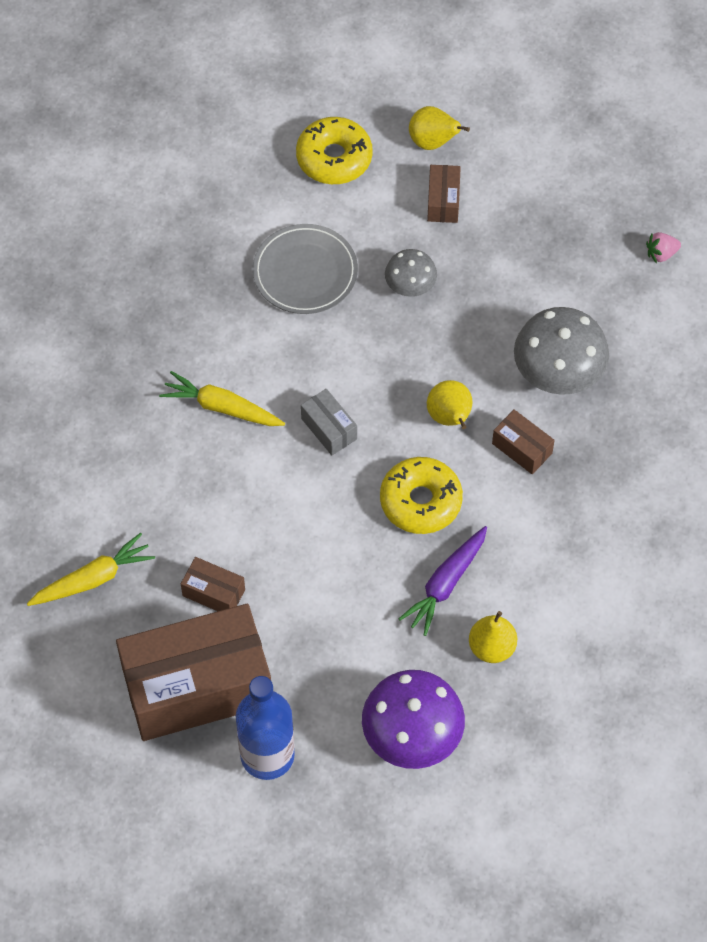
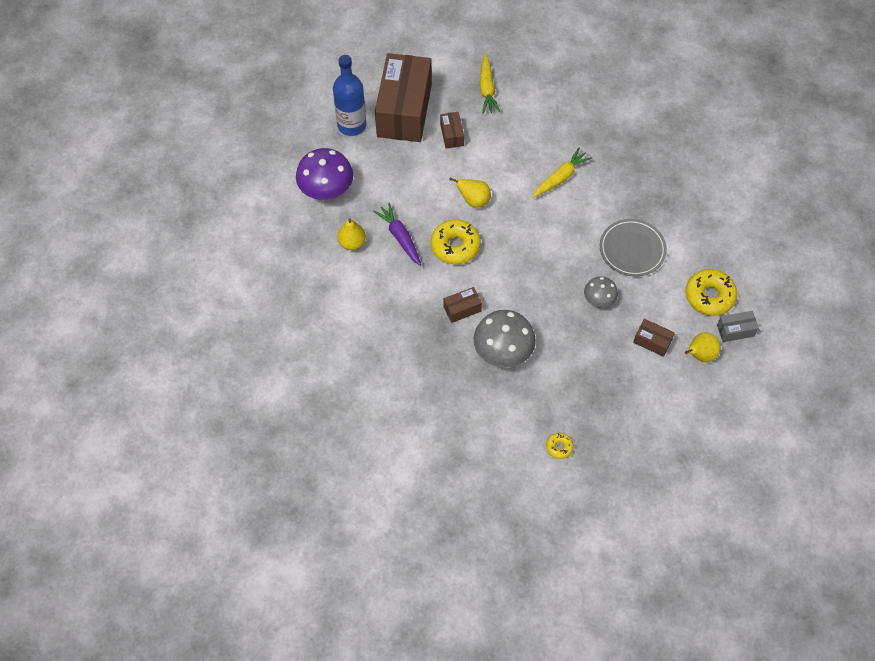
camera: 115 degrees right, 0 degrees up
(213, 592) = (452, 135): brown box -> brown box turned 60 degrees counterclockwise
(329, 429) = (522, 221): grey box -> grey box (735, 330)
(450, 417) = (500, 282): yellow pear -> yellow pear (473, 201)
(661, 254) = (559, 447): pink strawberry -> yellow donut

